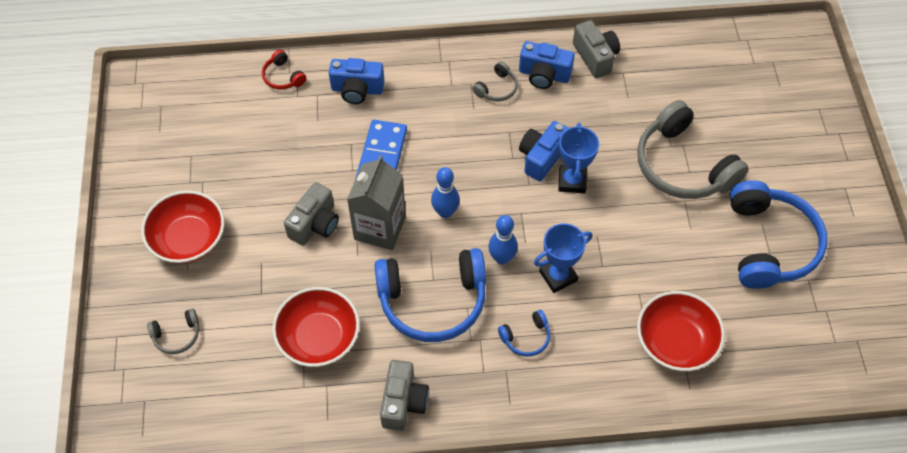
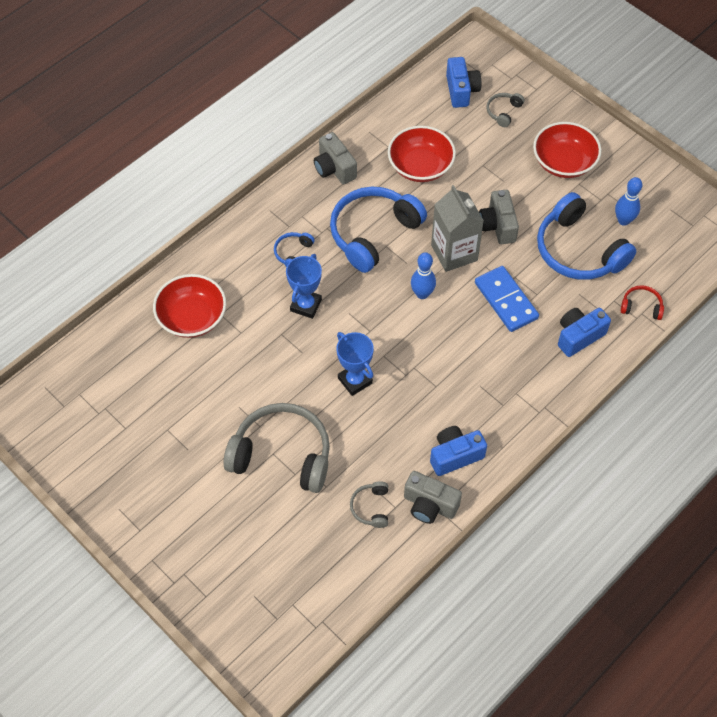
camera: 140 degrees right, 0 degrees up
(497, 88) = (479, 415): grey headphones -> grey headphones (371, 507)
(502, 258) = (354, 290): blue bowling pin -> blue bowling pin (623, 220)
(541, 157) = (393, 383): blue camera -> blue camera (461, 90)
(769, 244) = (171, 436): blue headphones -> blue headphones (578, 251)

